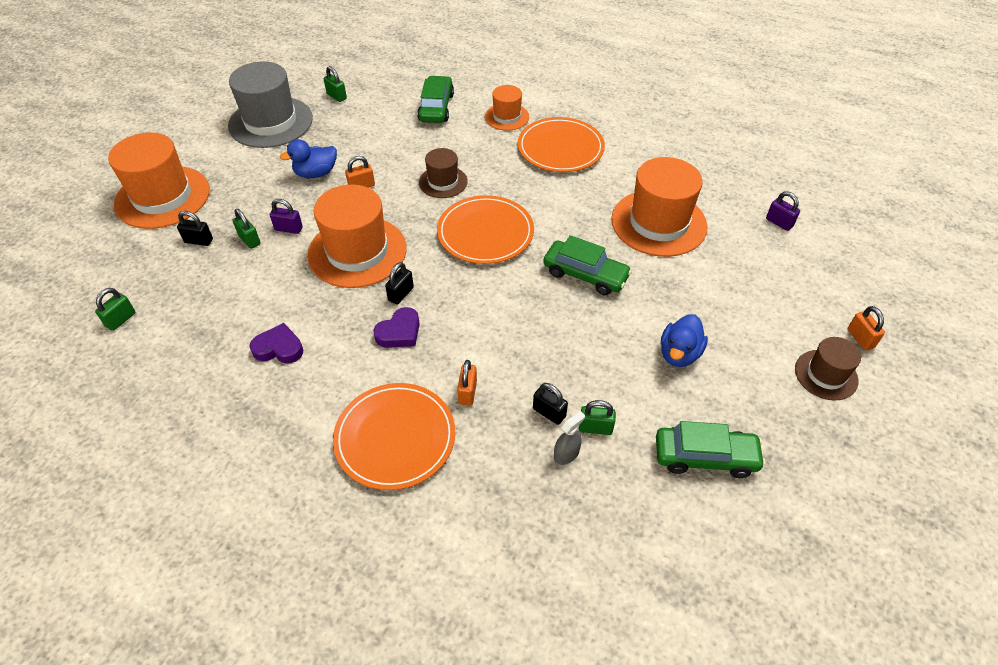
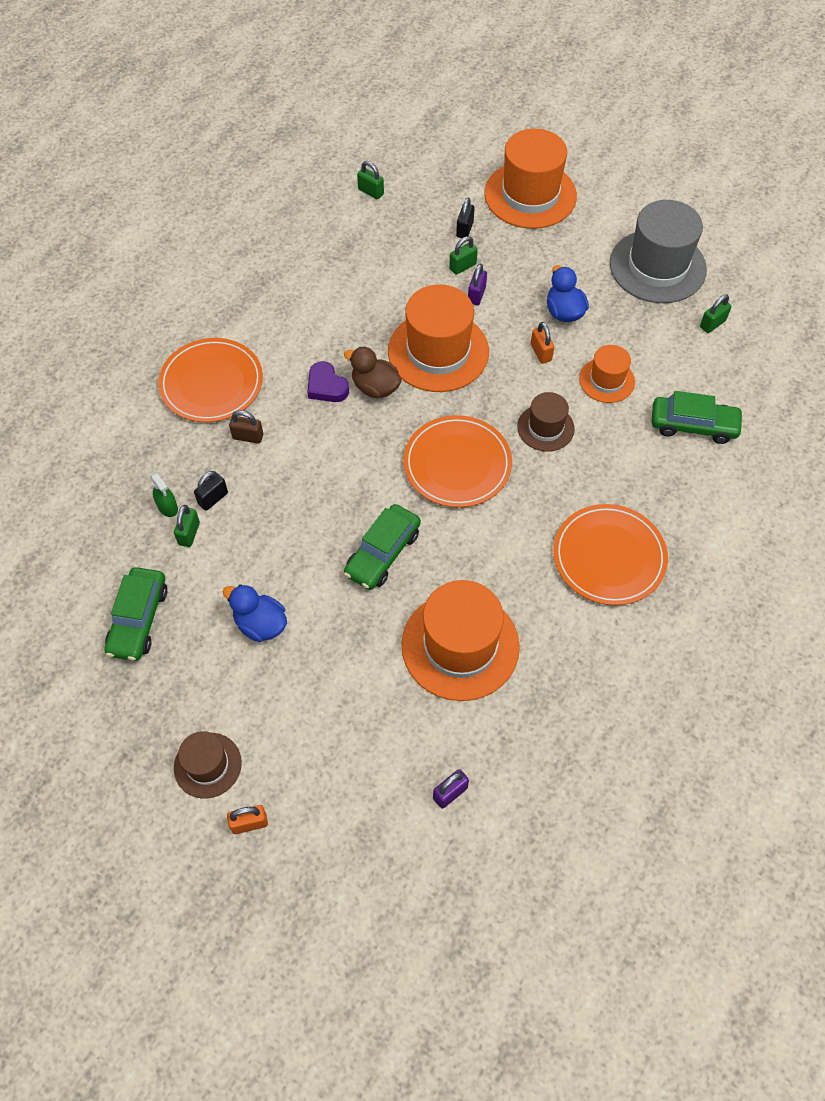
camera: 95 degrees right, 10 degrees up
(279, 348) = (322, 299): purple heart -> none
(401, 294) = (375, 387): black padlock -> brown duck
(467, 392) = (248, 437): orange padlock -> brown padlock
(507, 117) = (675, 502): orange hat -> orange hat (606, 380)
(566, 454) = (167, 507): grey spray bottle -> green spray bottle

